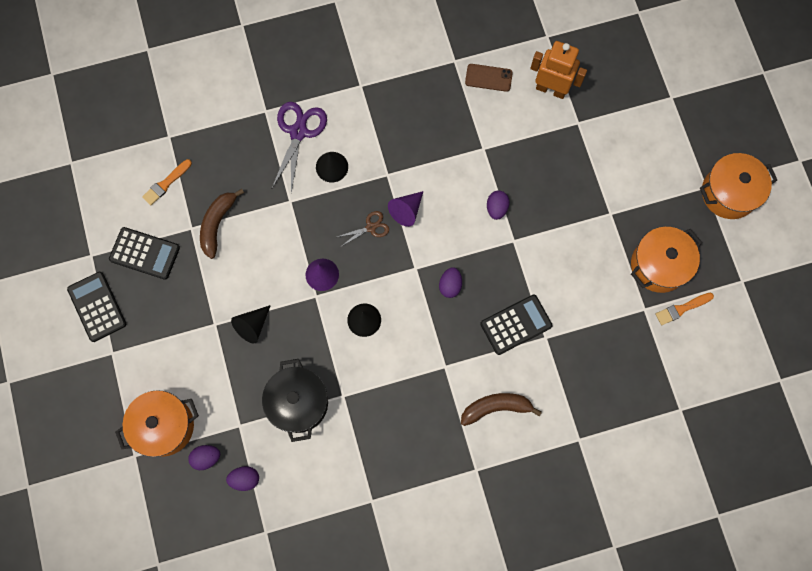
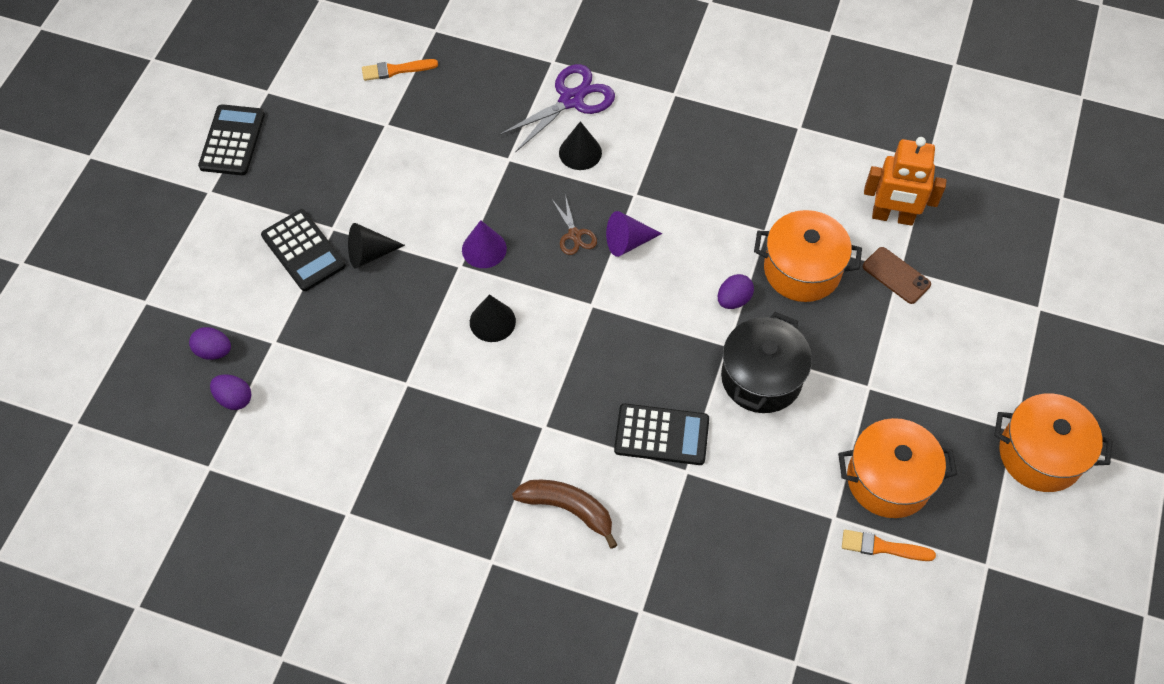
camera: 35 degrees right, 15 degrees down
(145, 253) = (320, 120): black calculator -> black calculator (303, 250)
(164, 426) = (199, 293): orange pot -> orange pot (802, 270)
(217, 224) = (415, 136): brown banana -> none
(298, 403) = (353, 359): black pot -> black pot (761, 378)
(370, 227) = (574, 235): brown scissors -> brown scissors turned 60 degrees clockwise
(450, 285) = (617, 346): purple egg -> none
(488, 78) = (826, 165): brown phone -> brown phone (896, 275)
(551, 89) = (892, 217): orange robot -> orange robot turned 135 degrees clockwise

